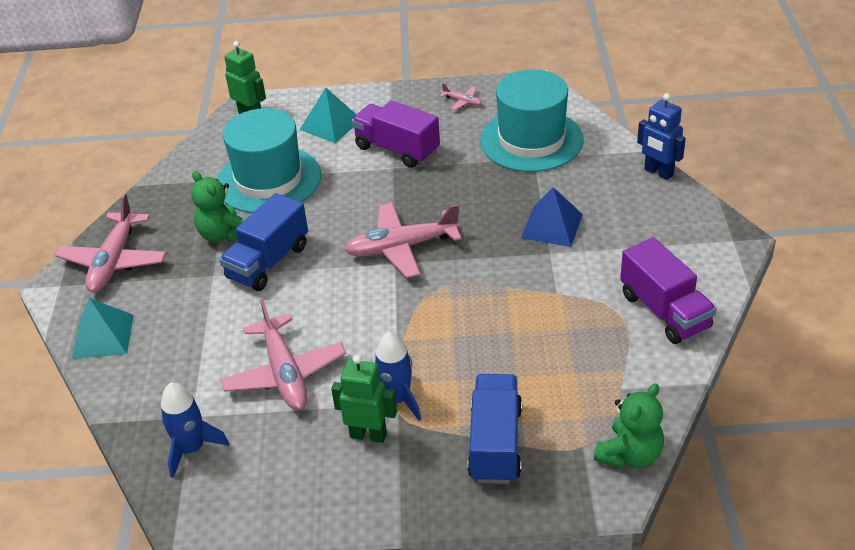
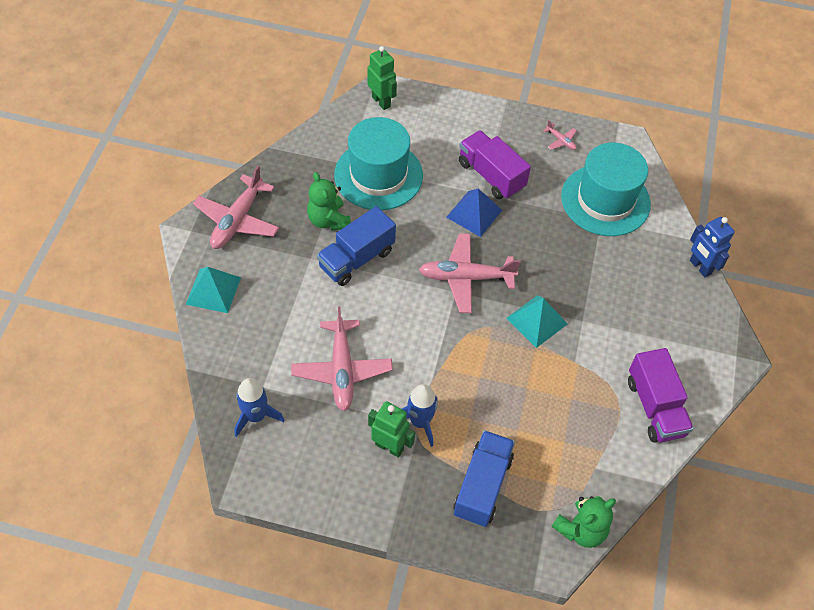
camera: 10 degrees right, 15 degrees up
(331, 124) = (444, 132): turquoise pyramid -> turquoise pyramid (537, 321)
(552, 226) = (593, 294): blue pyramid -> blue pyramid (474, 213)

